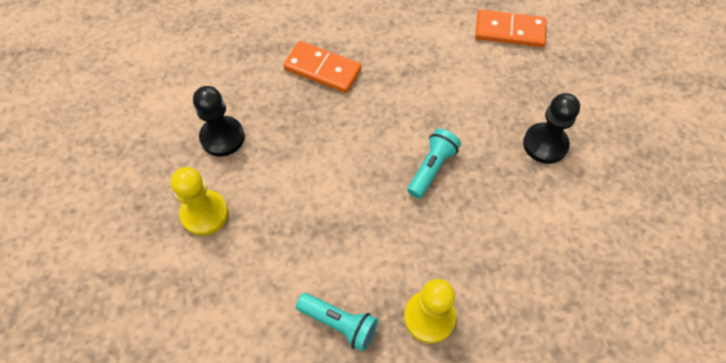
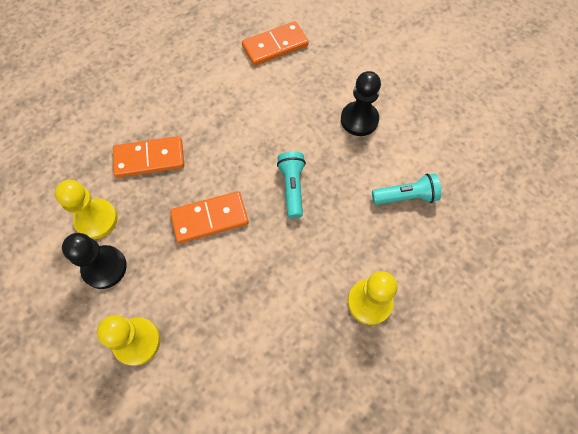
camera: 35 degrees left, 5 degrees up
(244, 94) = (96, 219): none -> yellow pawn
(337, 150) = (210, 218): none -> orange domino
(339, 323) = (309, 353): turquoise flashlight -> turquoise flashlight (406, 196)

